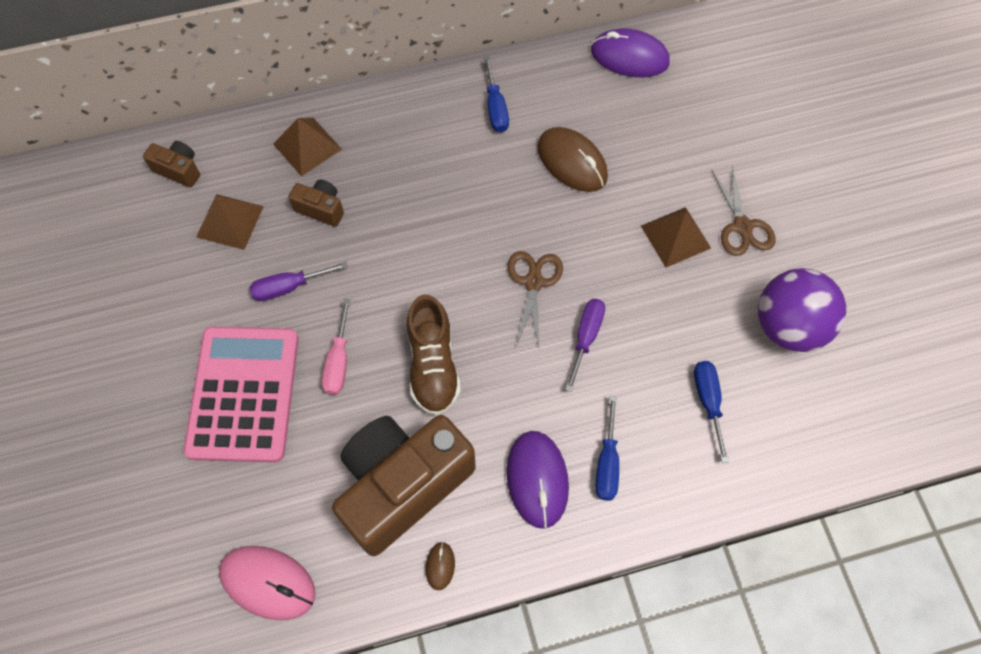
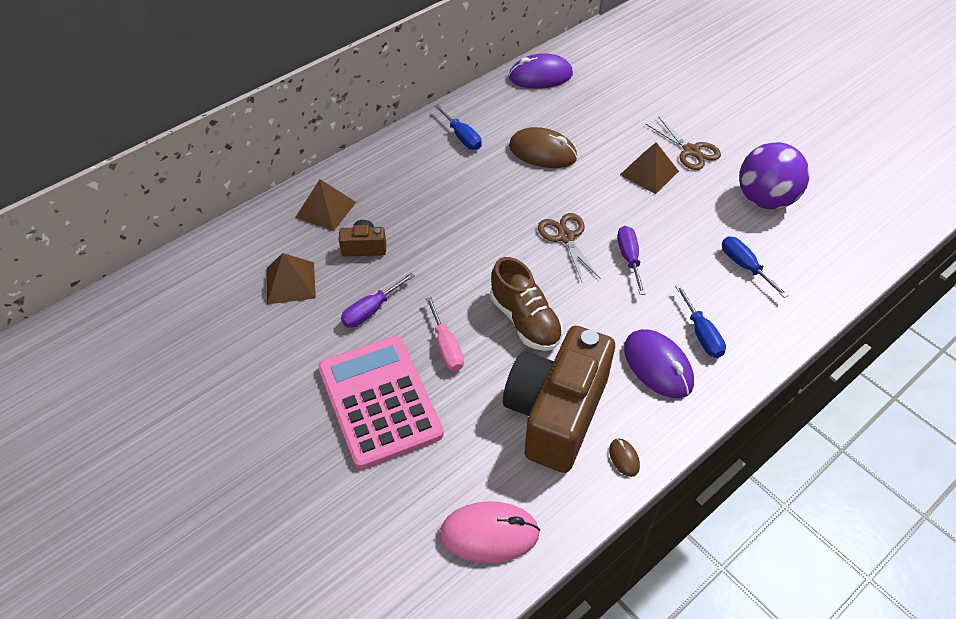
camera: 25 degrees left, 15 degrees down
(179, 170) = (222, 262): brown camera -> none

